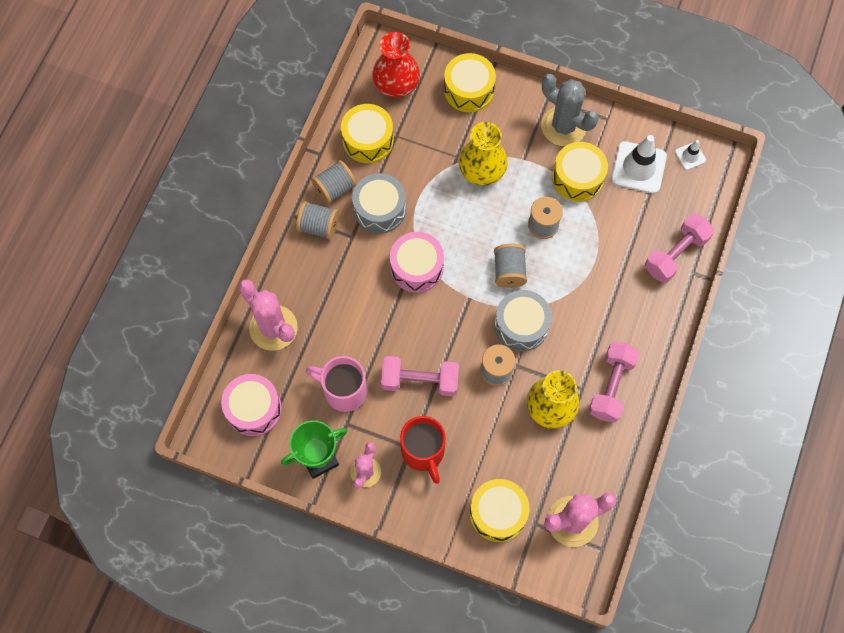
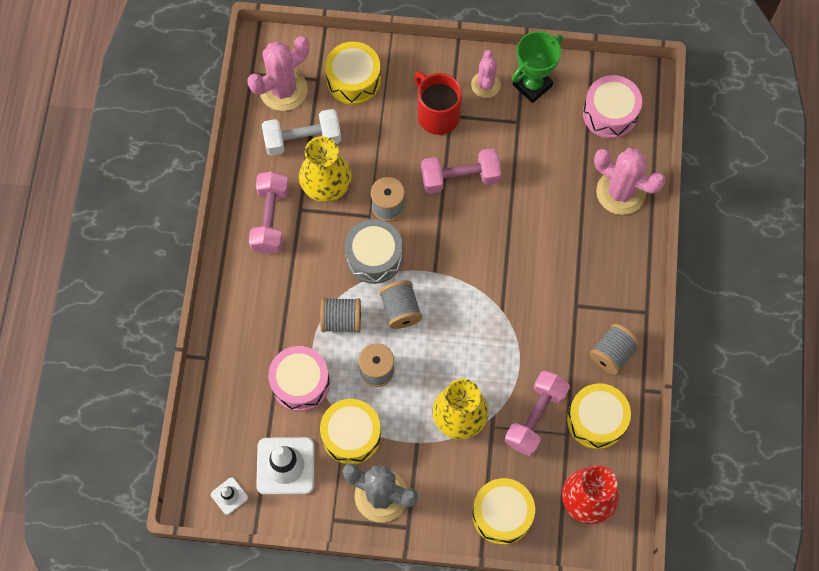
camera: 165 degrees right, 0 degrees up
(319, 226) = (614, 307): grey spool -> grey spool (341, 320)
(344, 391) = (530, 150): pink mug -> none
(379, 209) = (556, 342): grey drum -> none
(416, 267) = (497, 289): pink drum -> pink drum (300, 383)
(564, 460) = (302, 139): none -> white dumbbell
(675, 254) = (228, 374): pink dumbbell -> pink dumbbell (535, 417)

